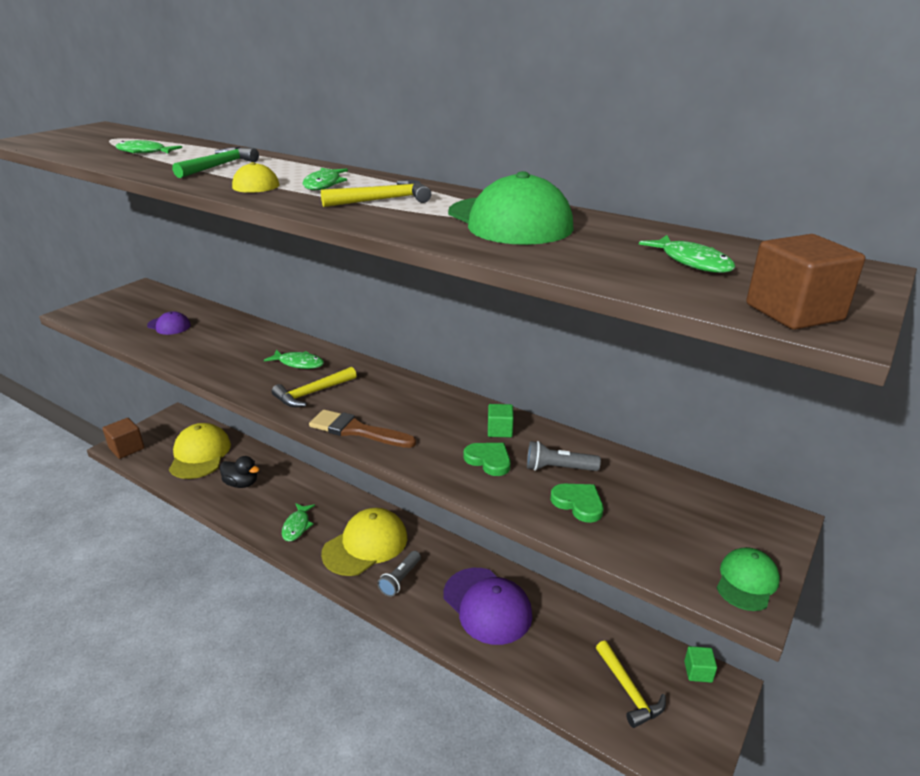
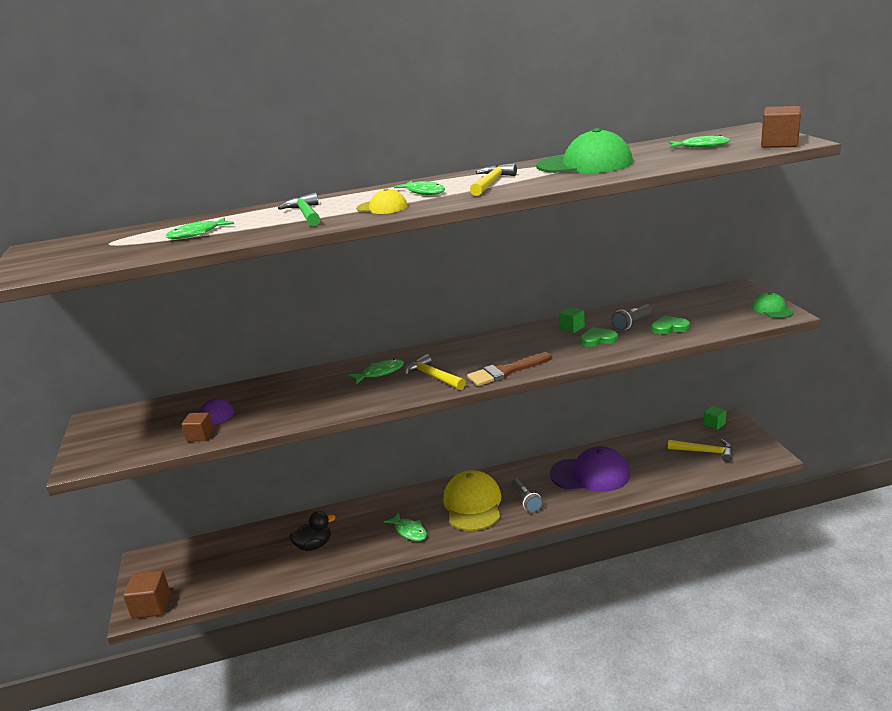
camera: 45 degrees left, 5 degrees down
(136, 335) = (200, 436): none -> brown cube
(200, 455) = (235, 559): yellow cap -> none
(312, 393) = (433, 376): yellow hammer -> yellow hammer turned 135 degrees clockwise

